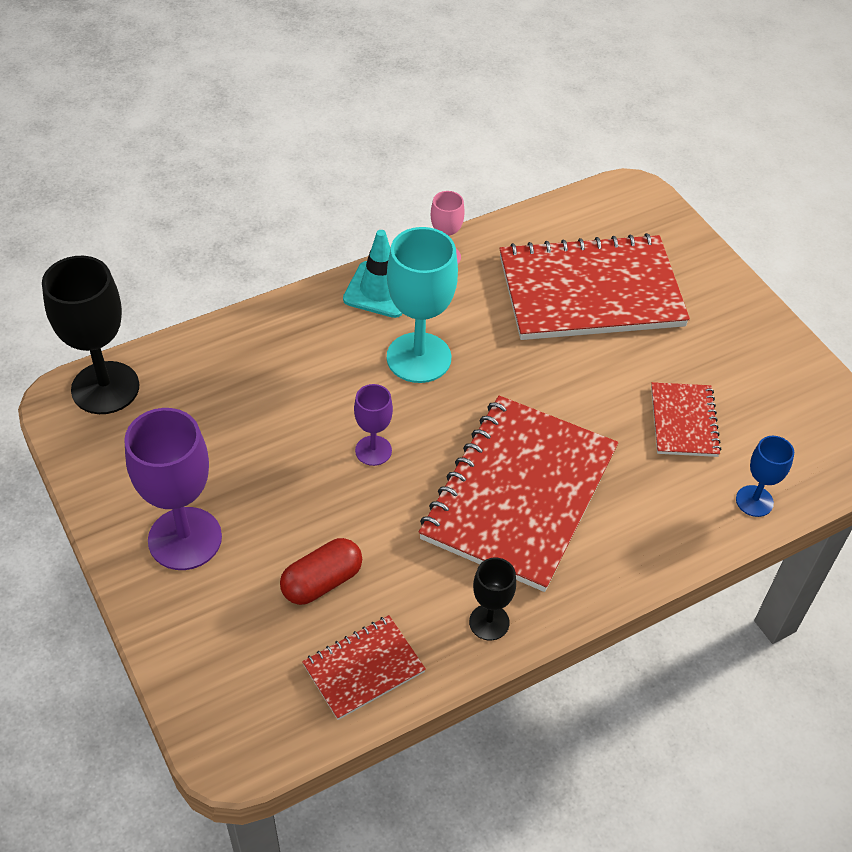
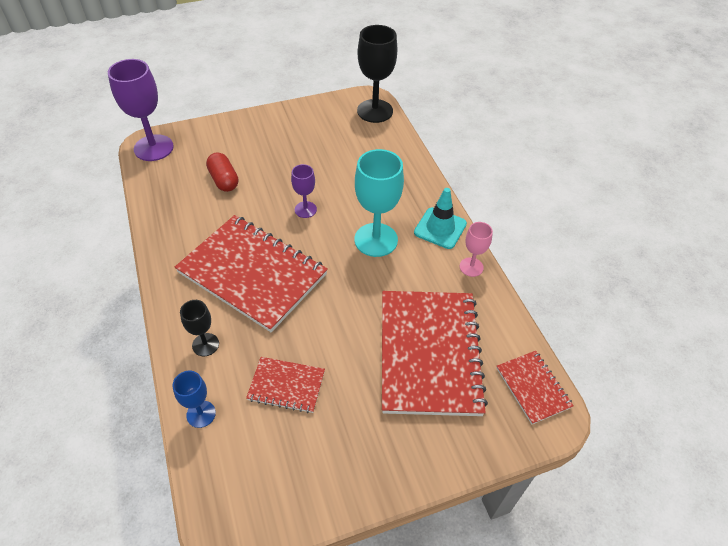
camera: 100 degrees right, 0 degrees up
(185, 538) = (269, 134): purple goblet -> purple goblet (153, 148)
(363, 668) = (166, 190): red notebook -> red notebook (533, 387)
(489, 622) = (170, 244): black goblet -> black goblet (205, 344)

